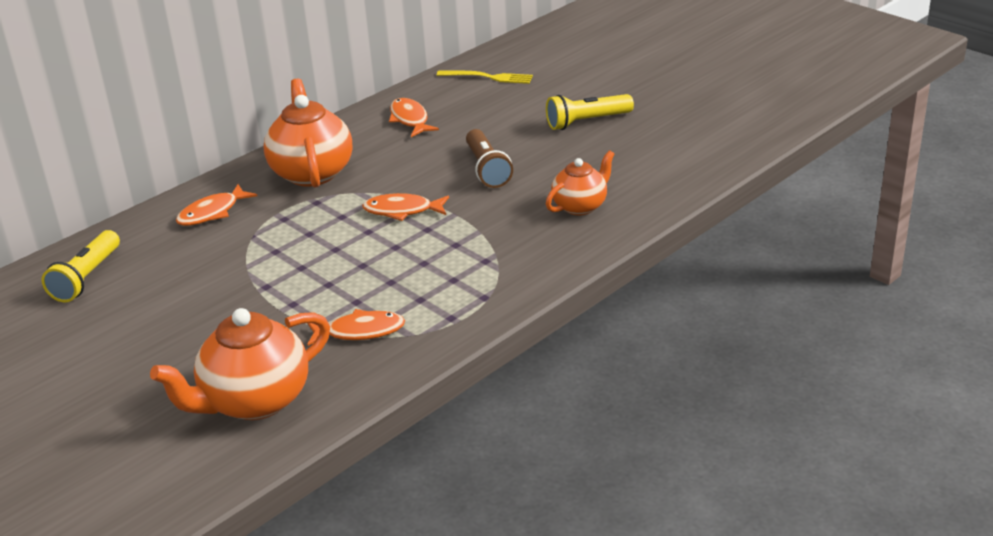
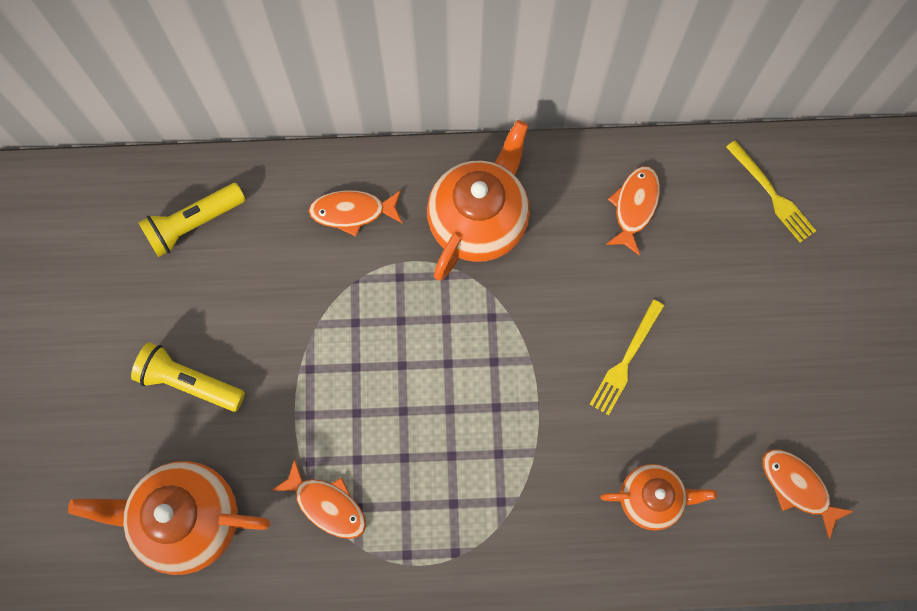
camera: 40 degrees right, 40 degrees up
(402, 211) = (500, 358): orange fish -> orange fish (797, 487)
(487, 169) = (626, 360): brown flashlight -> yellow fork
(586, 122) = (787, 364): yellow flashlight -> yellow flashlight (189, 382)

